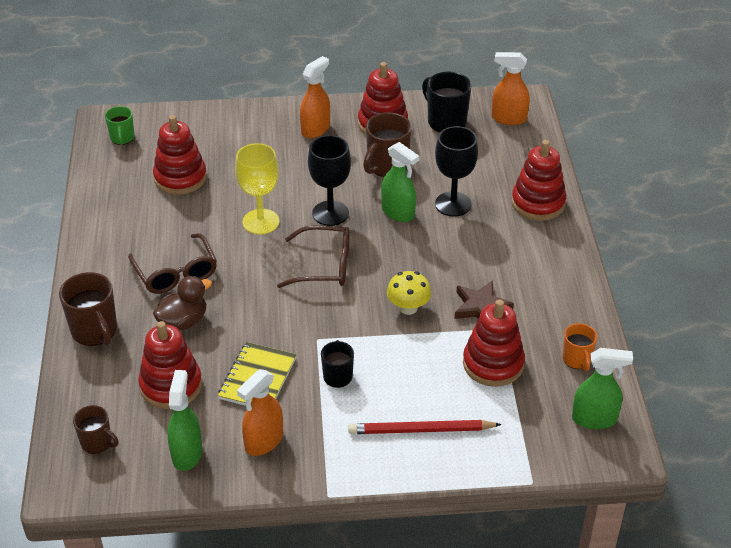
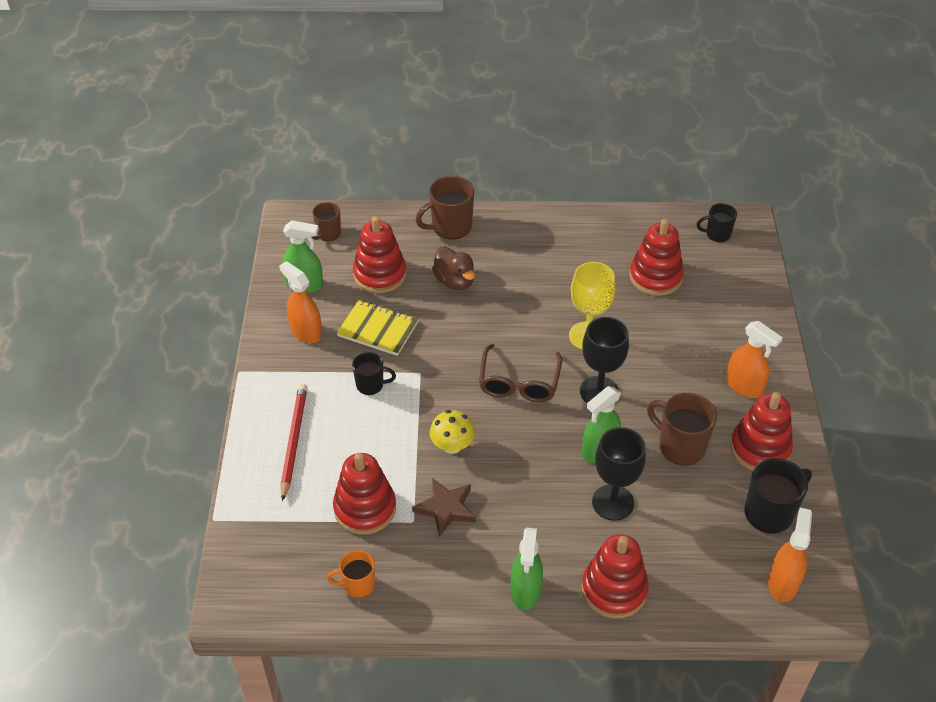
camera: 95 degrees right, 5 degrees up
(122, 138) = (717, 234): green mug -> black mug
(176, 273) = (518, 275): brown glasses -> none
(594, 419) = (276, 586): green spray bottle -> green spray bottle (525, 591)

